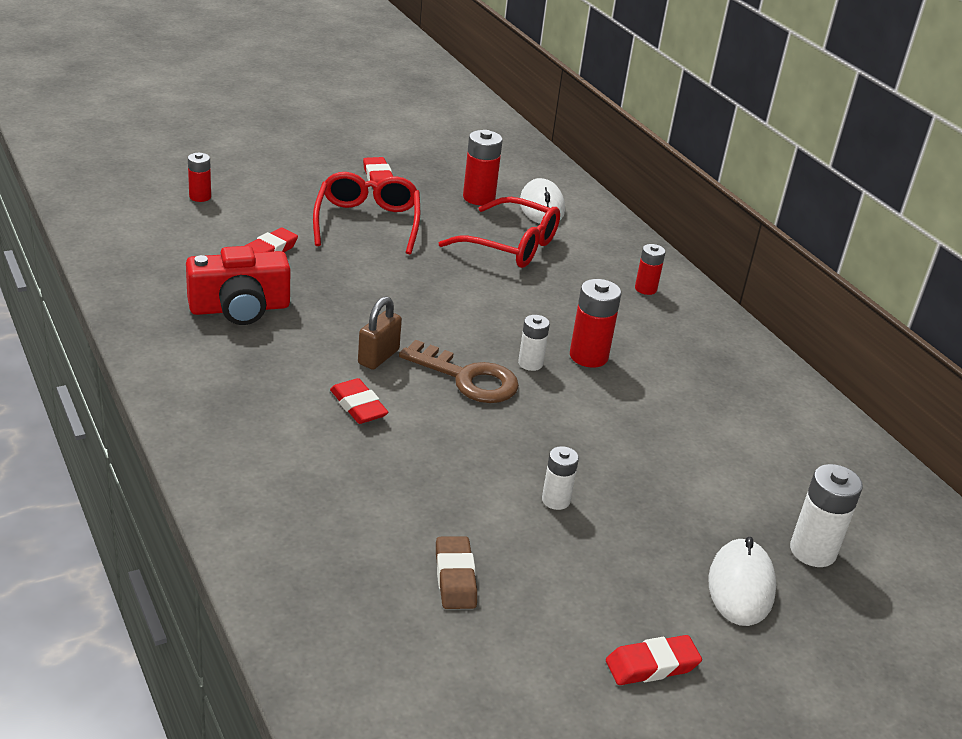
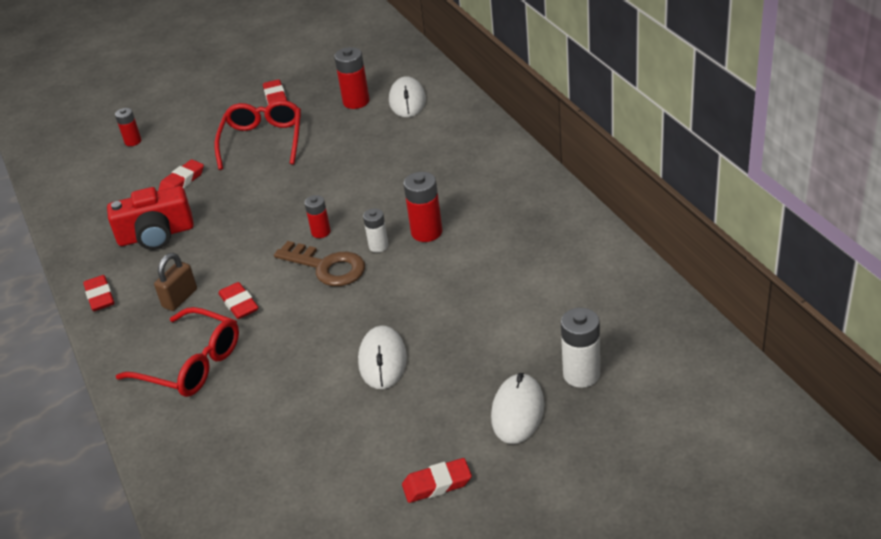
camera: 10 degrees right, 5 degrees up
(170, 371) = (100, 296): none -> red eraser
(378, 357) = (259, 259): brown padlock -> brown padlock (180, 298)
(455, 577) = (297, 434): brown eraser -> none
(511, 245) = (377, 142): red glasses -> red glasses (191, 364)
(556, 500) = (382, 360): white battery -> white mouse
(645, 289) = (483, 163): red battery -> red battery (321, 232)

